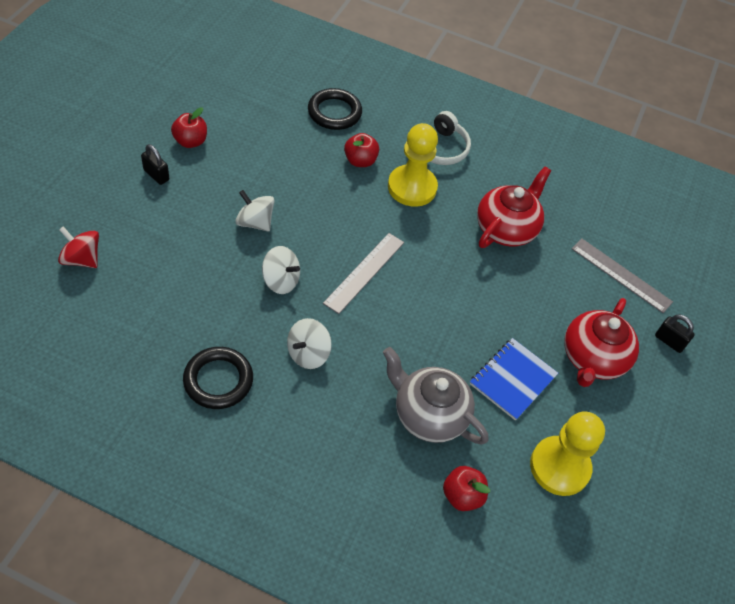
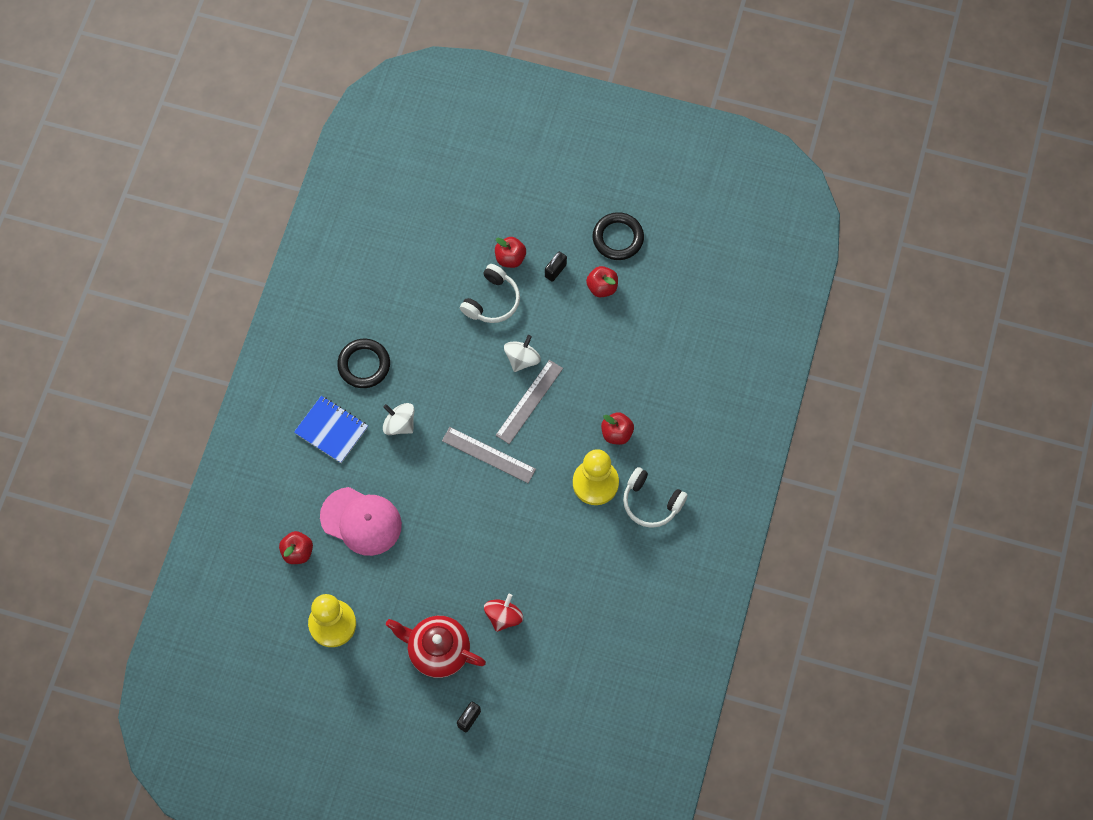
camera: 90 degrees right, 15 degrees up
(82, 259) = (455, 241): red spinning top -> red spinning top (503, 616)
(125, 211) = (510, 258): none -> red apple
(174, 237) = (492, 301): none -> white headphones
(281, 281) = (465, 391): white spinning top -> none
(334, 112) = (674, 401): black ring -> black ring (618, 238)
(428, 415) = (361, 521): grey teapot -> pink cap
(506, 229) = (565, 571): red teapot -> none
(513, 380) = (404, 584): blue notebook -> blue notebook (331, 430)
(621, 275) = (534, 677): grey ruler -> grey ruler (529, 401)

